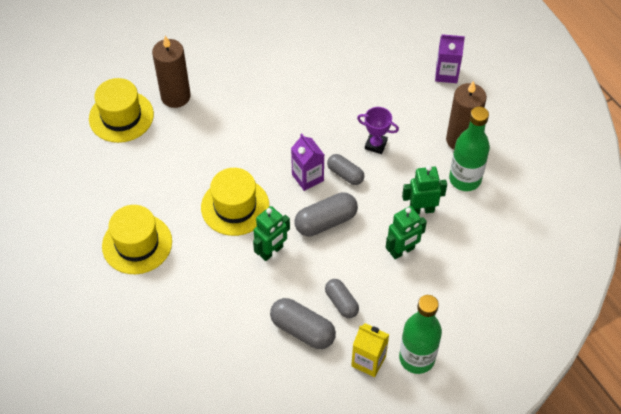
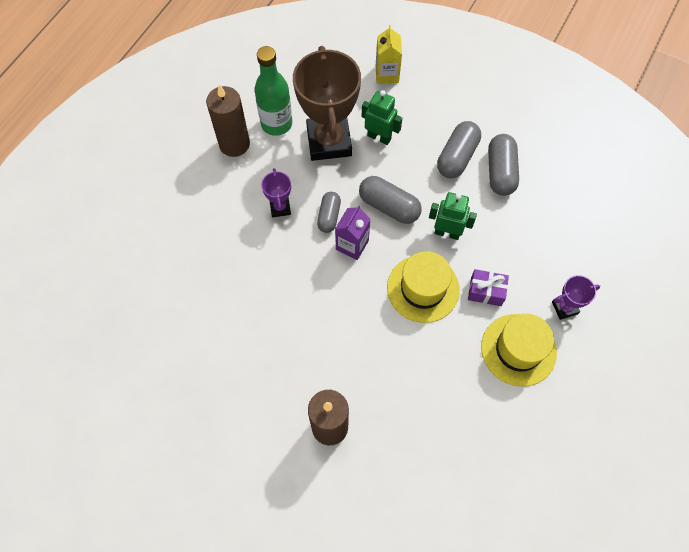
camera: 120 degrees left, 10 degrees up
(121, 116) = (389, 468): yellow hat -> none
(143, 299) = (564, 308): none -> purple trophy
(200, 249) = (486, 291): none -> purple gift
(341, 302) = (457, 157): grey capsule -> grey capsule, size x1.54
(368, 361) = (492, 115): yellow carton -> yellow carton (387, 74)
(417, 358) = (466, 87): green bottle -> none
(421, 210) = (329, 141): green robot -> brown trophy
(446, 74) = (159, 188): purple carton -> none

